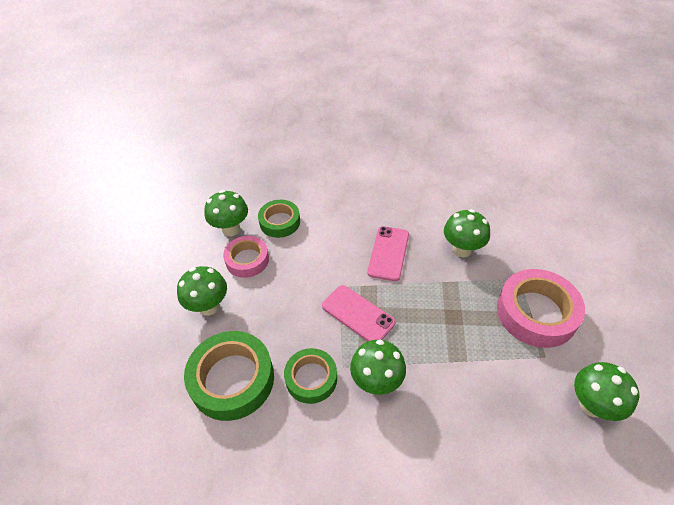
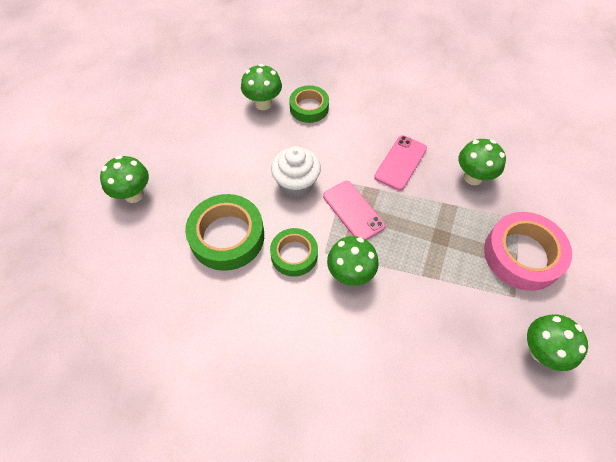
camera: 15 degrees right, 10 degrees up
(209, 306) = (224, 169): green mushroom -> green mushroom (134, 194)
(247, 260) = (269, 136): pink tape -> none
(290, 302) = (296, 183): none -> white cupcake

